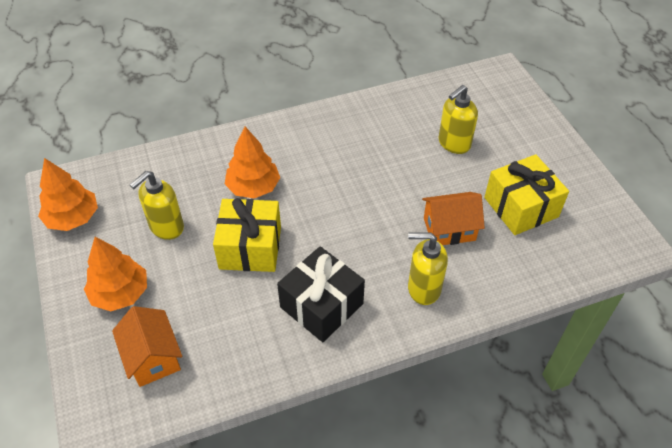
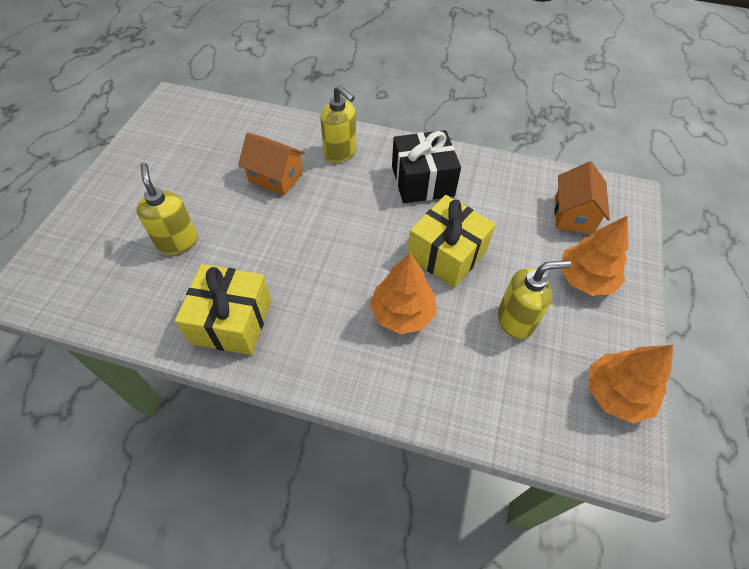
camera: 145 degrees left, 5 degrees up
(454, 143) = (177, 241): yellow soap dispenser -> yellow soap dispenser turned 105 degrees counterclockwise
(521, 207) = (204, 161): yellow gift -> yellow gift (231, 321)

